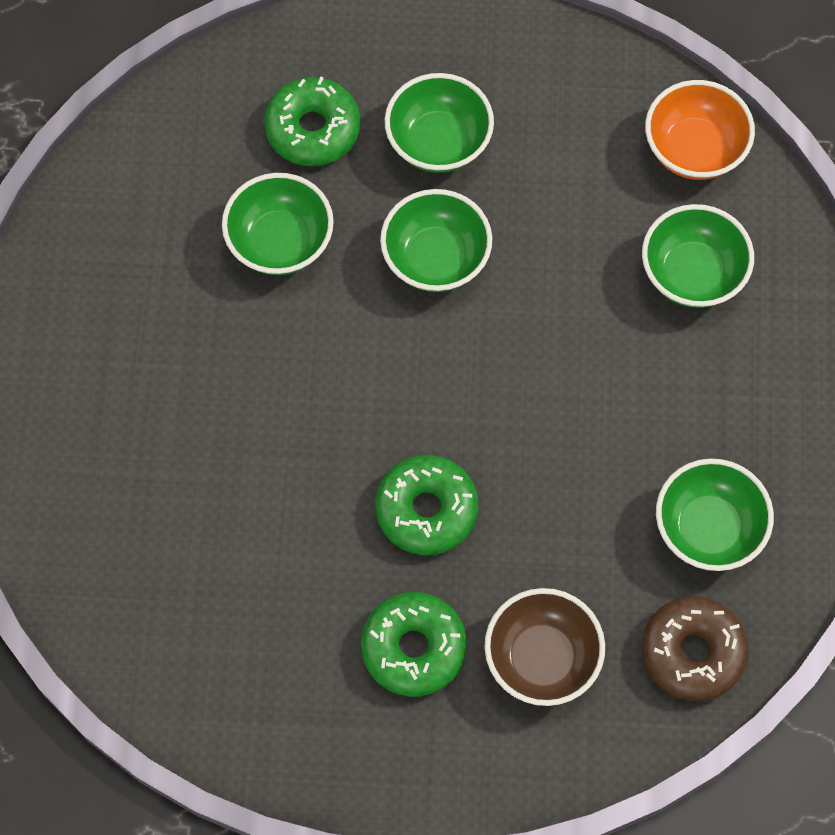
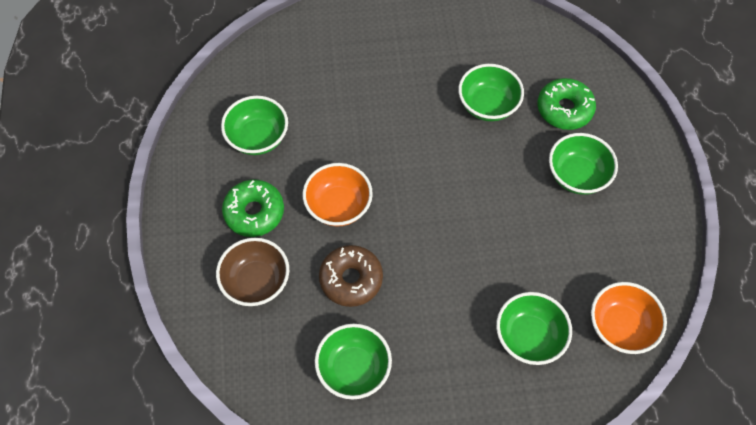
camera: 80 degrees right, 5 degrees down
(426, 510) = (338, 206): green donut -> orange bowl
(436, 258) = (499, 186): green bowl -> green bowl (258, 138)
(692, 652) = (270, 369): brown donut -> brown donut (351, 279)

